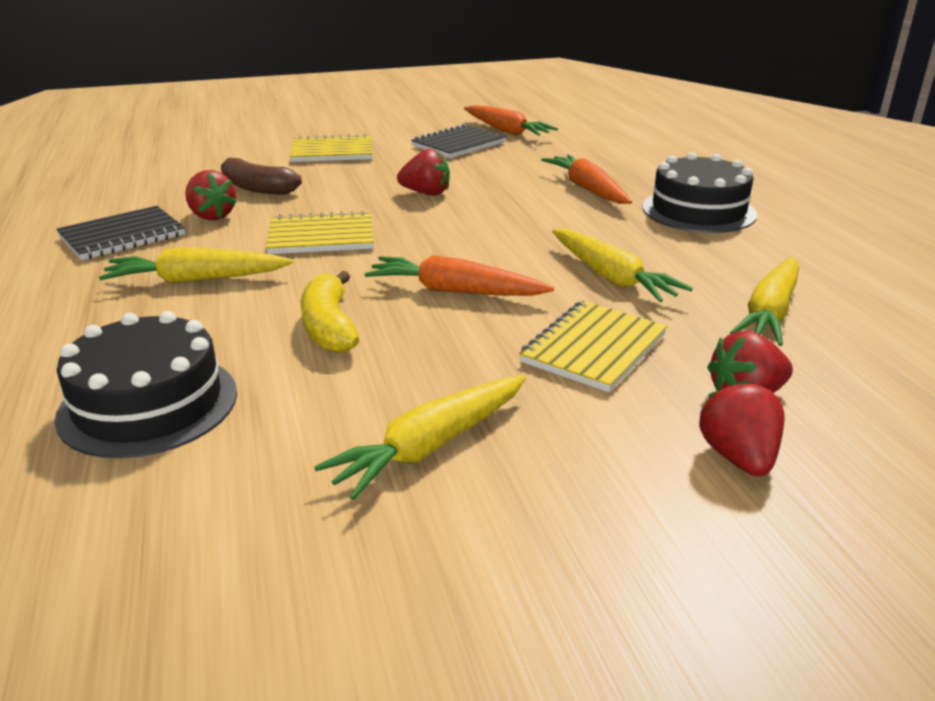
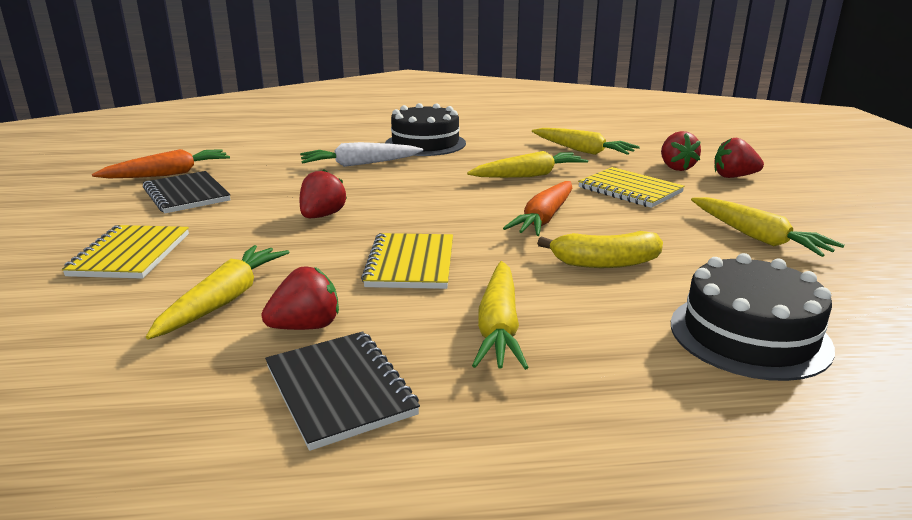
camera: 80 degrees left, 5 degrees down
(256, 188) = (224, 300): brown banana -> yellow carrot
(587, 189) = (359, 164): orange carrot -> white carrot

